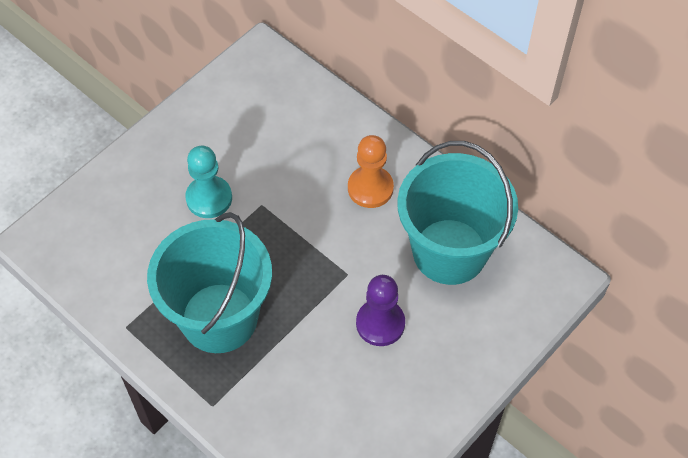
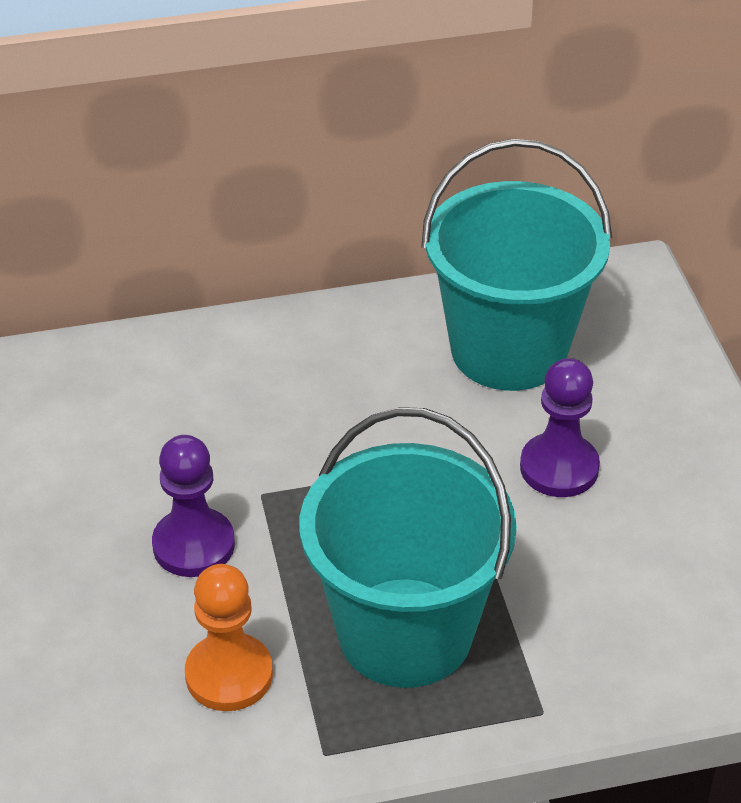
camera: 55 degrees left, 15 degrees down
(209, 198) = (193, 545): turquoise pawn -> purple pawn
(370, 188) = (343, 373): orange pawn -> orange pawn (229, 675)

